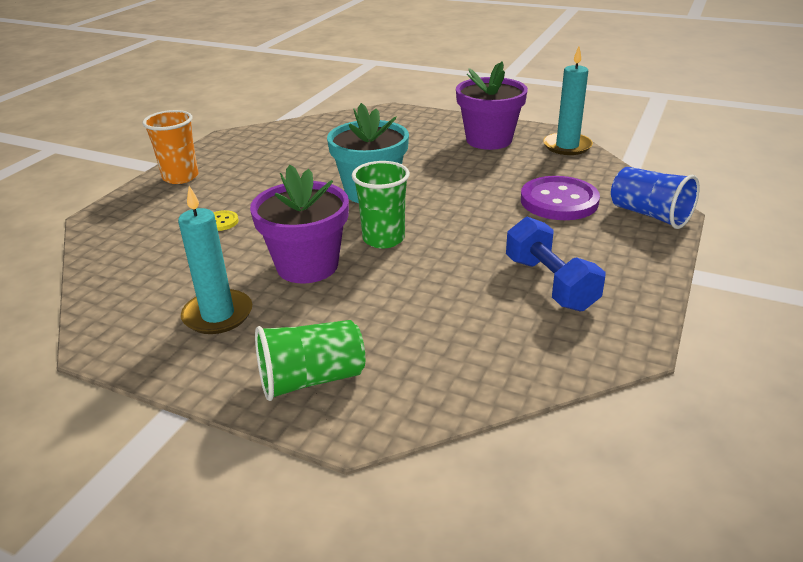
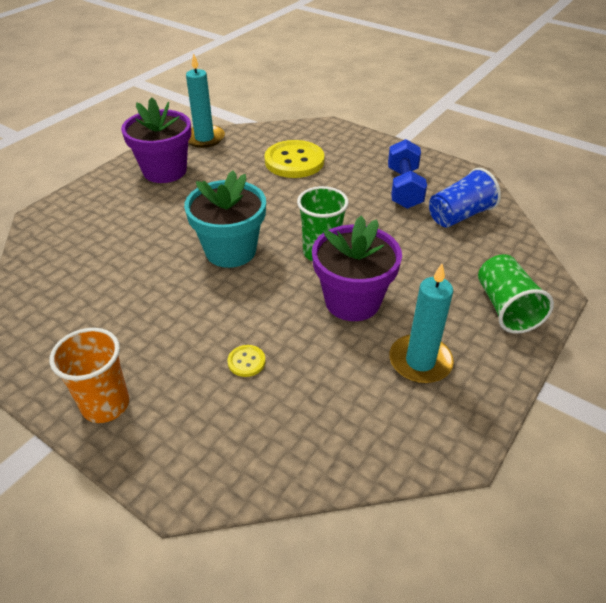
camera: 80 degrees left, 10 degrees up
(550, 284) = (404, 188): blue dumbbell -> blue dumbbell turned 75 degrees counterclockwise
(559, 201) = (294, 161): purple button -> yellow button
(649, 215) = (329, 133): blue cup -> blue cup (459, 215)

